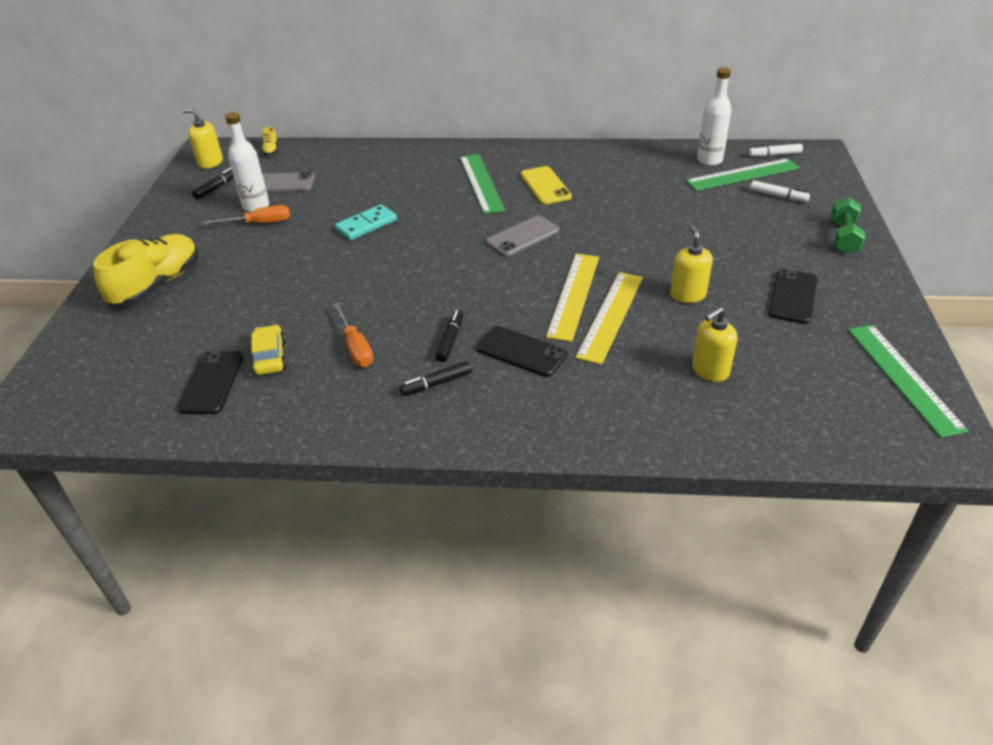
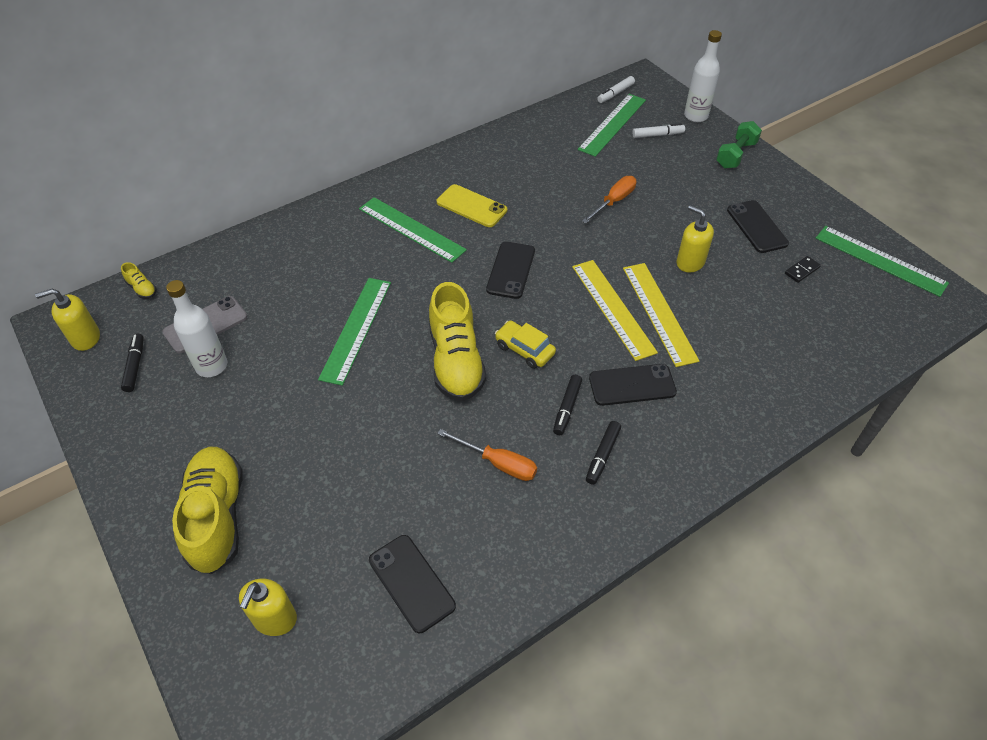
camera: 40 degrees left, 10 degrees up
(259, 223) = (241, 384): orange screwdriver -> orange screwdriver (614, 201)
(270, 357) = (434, 522): yellow car -> yellow car (524, 349)
(366, 225) = (356, 329): turquoise domino -> green ruler
(408, 273) = (456, 361): none -> yellow shoe
(450, 340) = (567, 408): black marker -> black marker turned 135 degrees counterclockwise
(522, 236) = (510, 270): grey phone -> black phone
(709, 160) = (574, 120): white bottle -> white bottle (696, 116)
(710, 370) = (770, 323): yellow soap dispenser -> yellow soap dispenser (274, 619)
(798, 347) = (802, 270): none -> black domino
(843, 237) = (736, 155): green dumbbell -> green dumbbell turned 60 degrees clockwise

